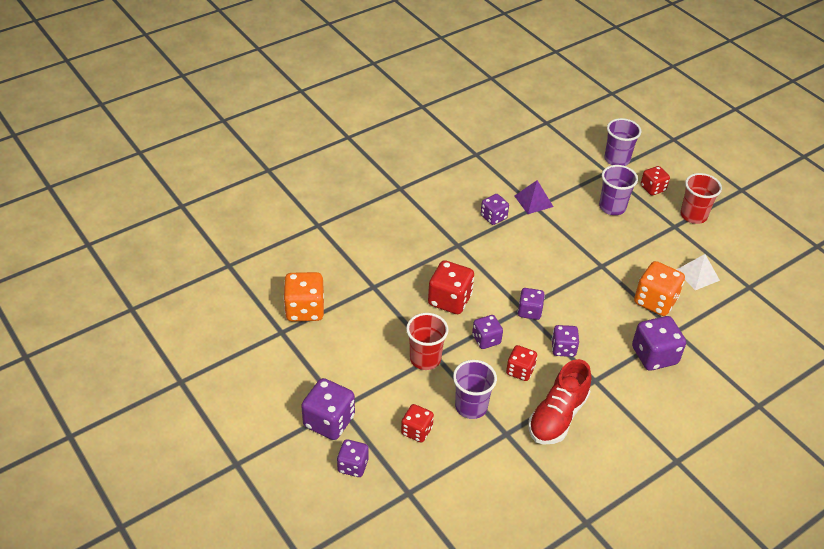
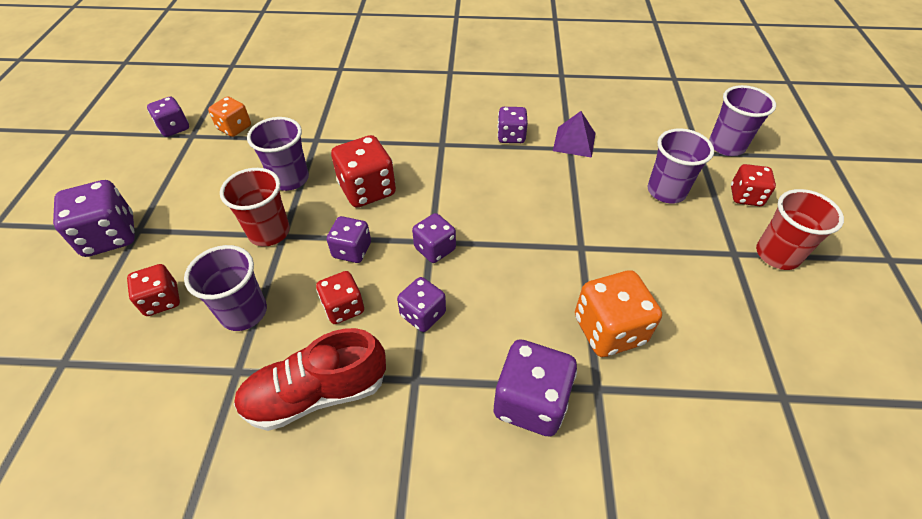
camera: 40 degrees right, 5 degrees up
(305, 309) = (234, 128): orange dice -> orange dice, size x0.62
(353, 465) = (64, 294): purple dice -> purple dice (174, 128)
(393, 321) = (290, 179): none -> purple cup
(697, 275) = (709, 332): white pyramid -> none

